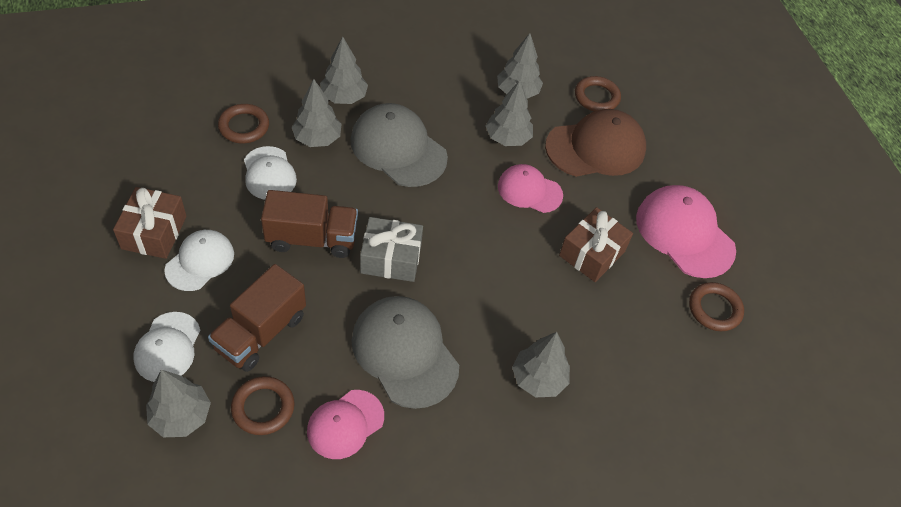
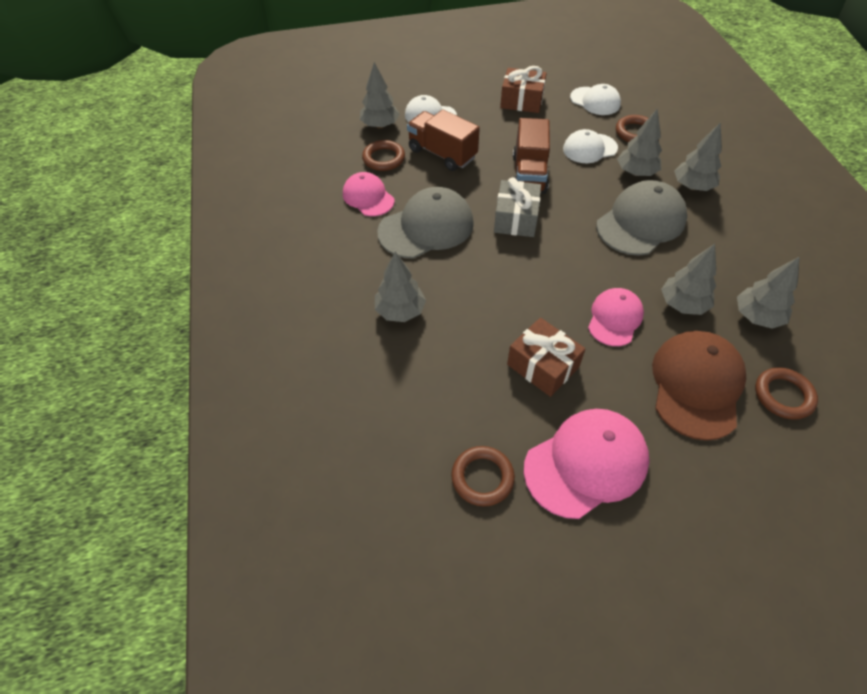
camera: 100 degrees right, 0 degrees up
(200, 261) = (499, 122): white cap -> white cap (595, 101)
(596, 148) = (696, 385): brown cap -> brown cap turned 150 degrees counterclockwise

